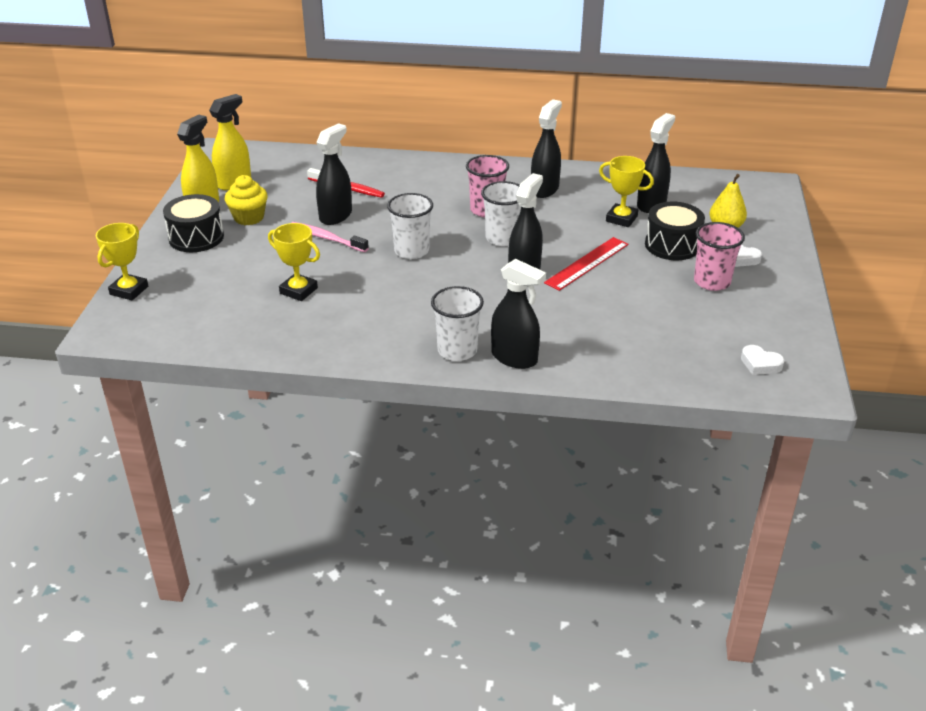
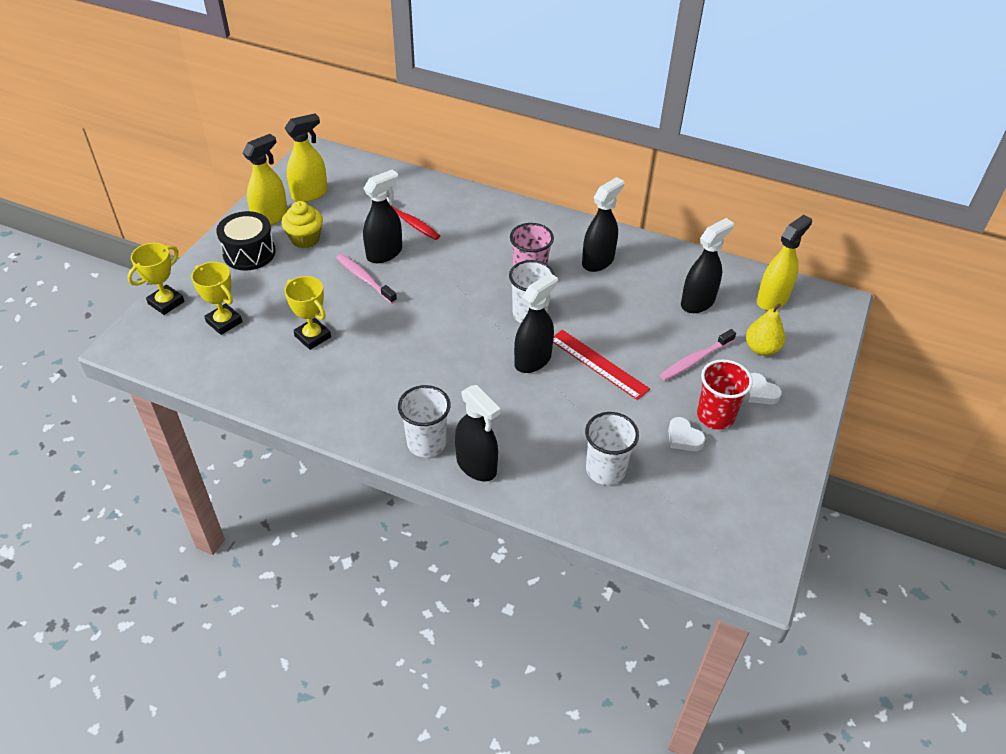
camera: 15 degrees right, 10 degrees up
(411, 251) = (436, 311): white cup -> white cup (605, 470)
(586, 263) = (598, 364): red ruler -> red ruler turned 75 degrees clockwise
(621, 219) = (658, 315): yellow trophy -> yellow trophy (224, 322)
(672, 245) = (695, 360): black drum -> pink toothbrush
(712, 282) = (715, 416): pink cup -> red cup
(715, 191) = (772, 299): none -> yellow spray bottle
(760, 364) = (718, 533): white heart -> white heart (683, 438)

